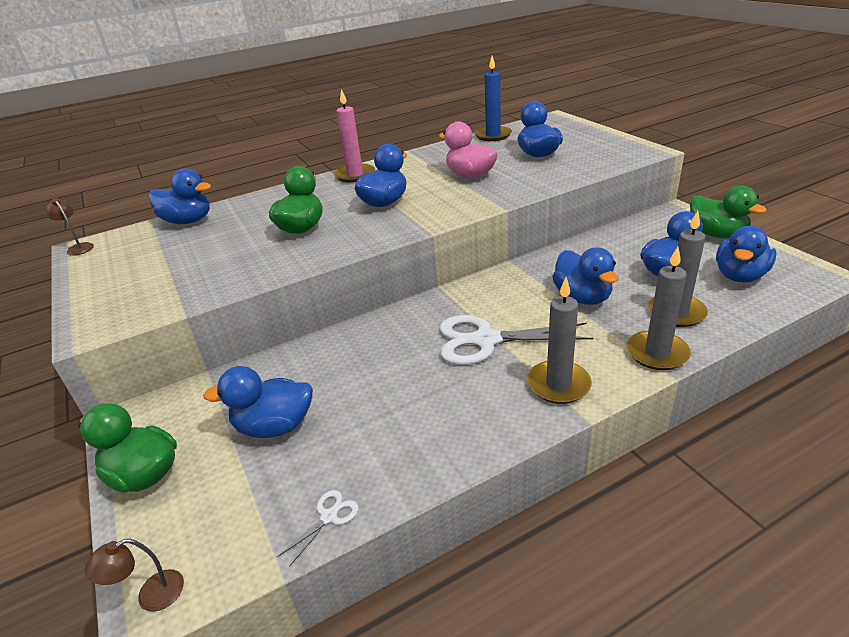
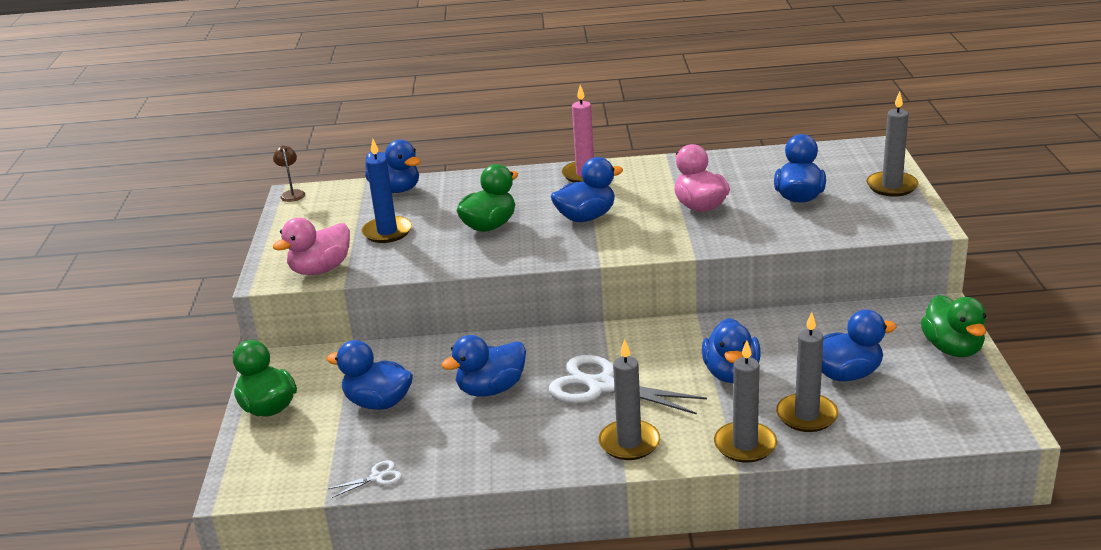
camera: 25 degrees right, 5 degrees down
(149, 306) = (320, 269): none -> pink duck
(151, 595) = (238, 484): brown lamp -> none
(493, 135) = (778, 156): blue candle -> blue candle (387, 232)
(593, 135) = (891, 186): none -> grey candle
(740, 276) = (918, 400): blue duck -> blue duck (491, 389)

